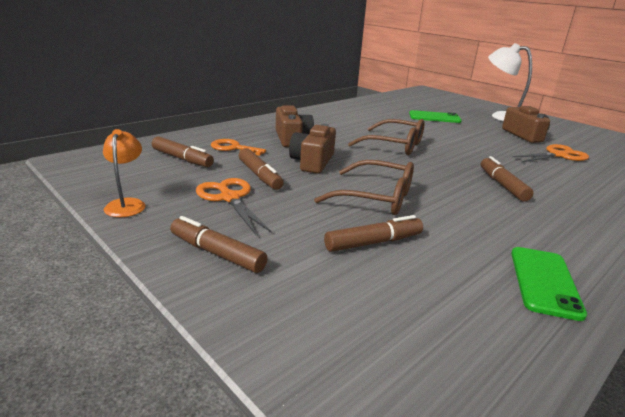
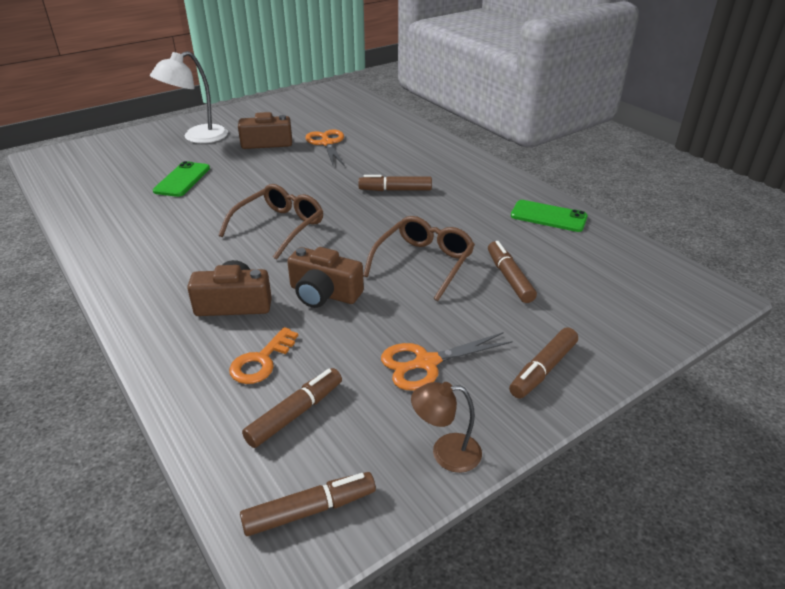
camera: 80 degrees left, 10 degrees up
(127, 204) = (446, 452): orange lamp -> brown lamp
(259, 175) = (363, 338): brown marker -> brown marker (309, 510)

